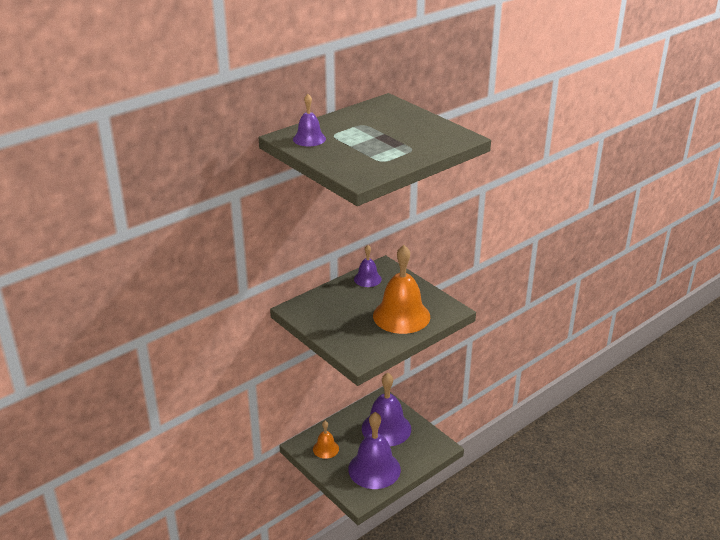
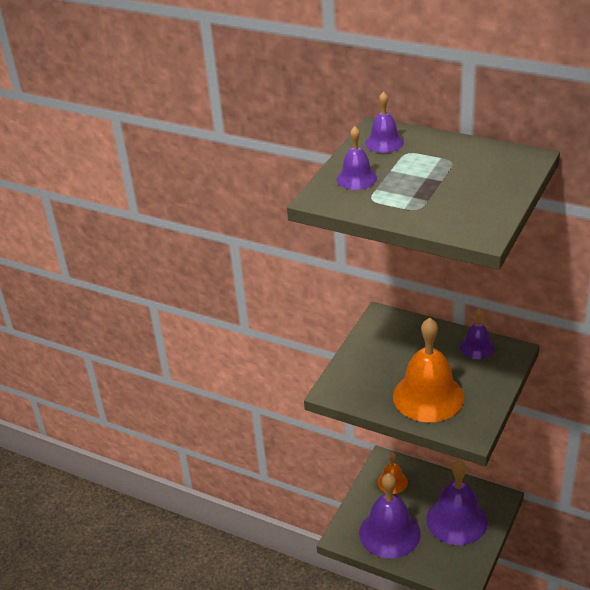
camera: 70 degrees right, 5 degrees up
(348, 159) = (356, 178): none -> purple bell

